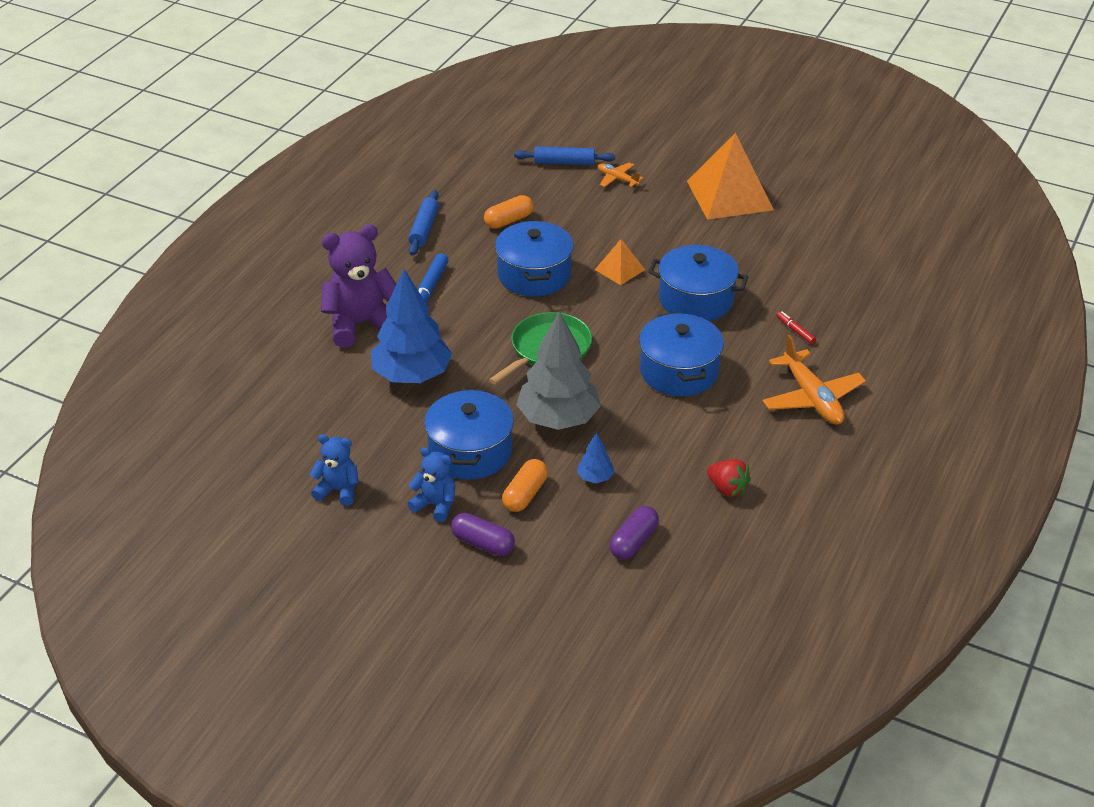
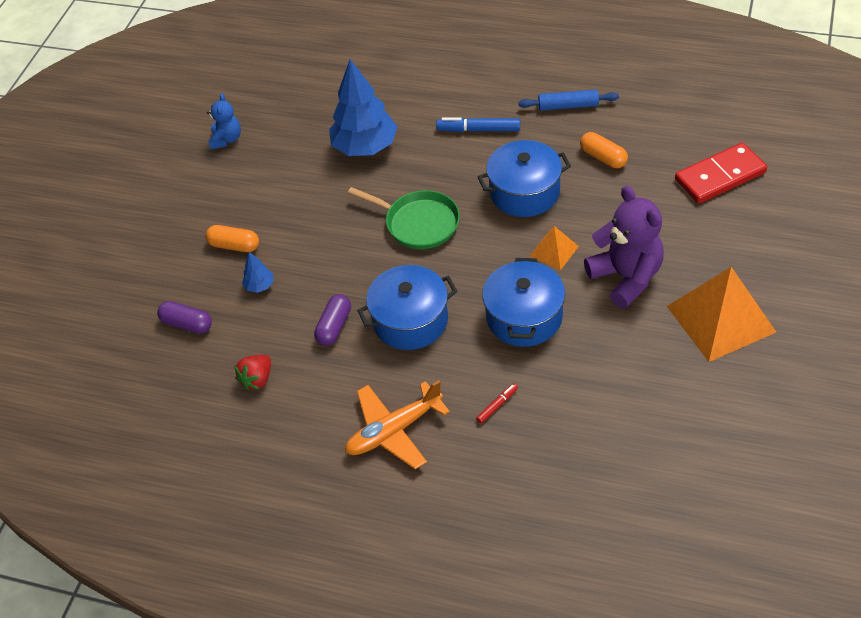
camera: 85 degrees right, 10 degrees up
(361, 324) = (422, 101): purple teddy bear -> purple teddy bear (626, 277)
(435, 505) = (217, 196): blue teddy bear -> none
(470, 451) = (279, 202): blue pot -> none
(483, 543) = (178, 232): purple capsule -> purple capsule (334, 326)
(558, 419) = (328, 248): grey tree -> none
(564, 162) = (720, 176): blue rolling pin -> red domino
(617, 179) = (709, 222): orange plane -> none

